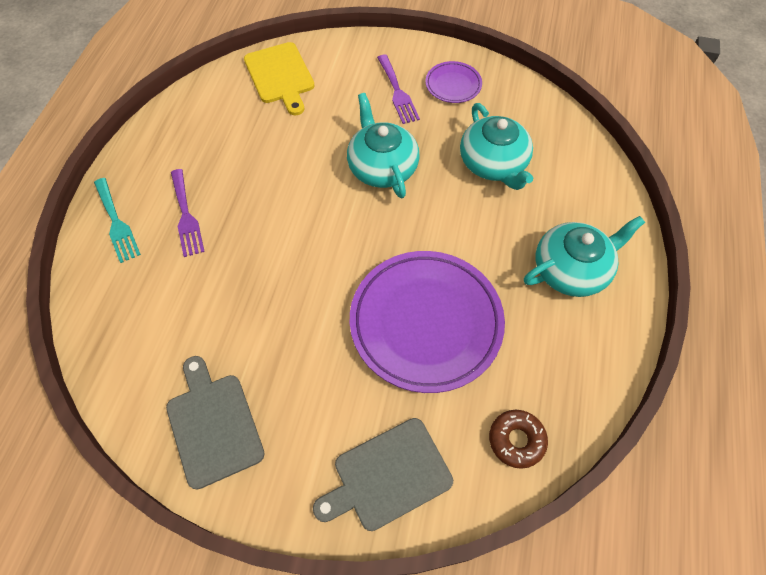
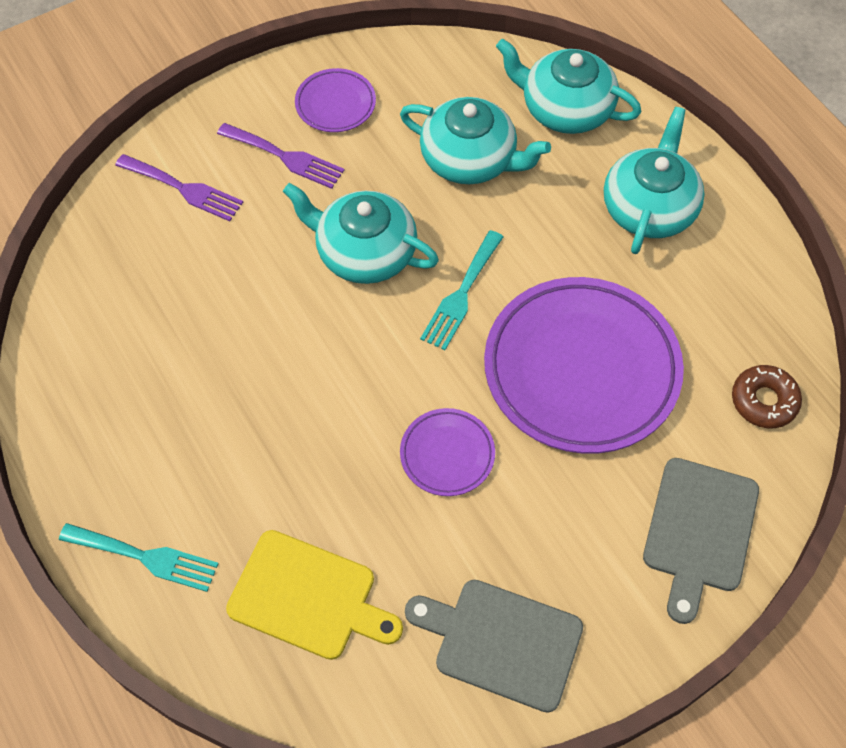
camera: 45 degrees left, 0 degrees up
(186, 216) = (217, 480): purple fork -> purple fork (184, 189)
(280, 76) = (128, 240): yellow cutting board -> yellow cutting board (308, 597)
(302, 302) = (447, 454): none -> purple plate
(407, 228) = (461, 294): none -> turquoise fork
(581, 178) = (565, 109): none -> turquoise teapot

